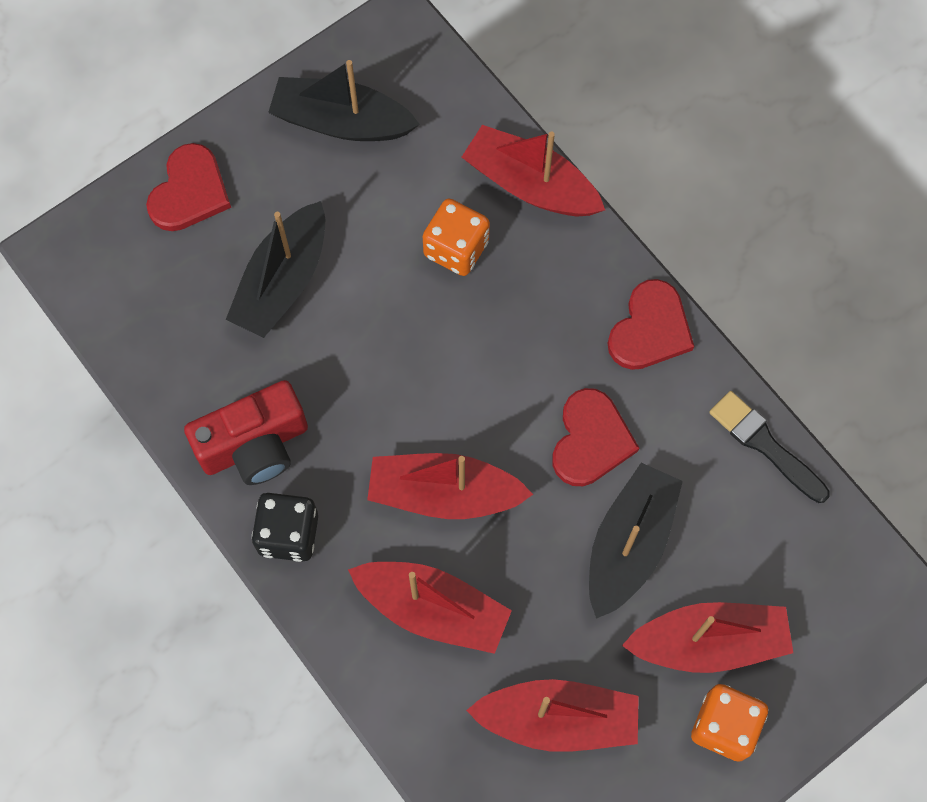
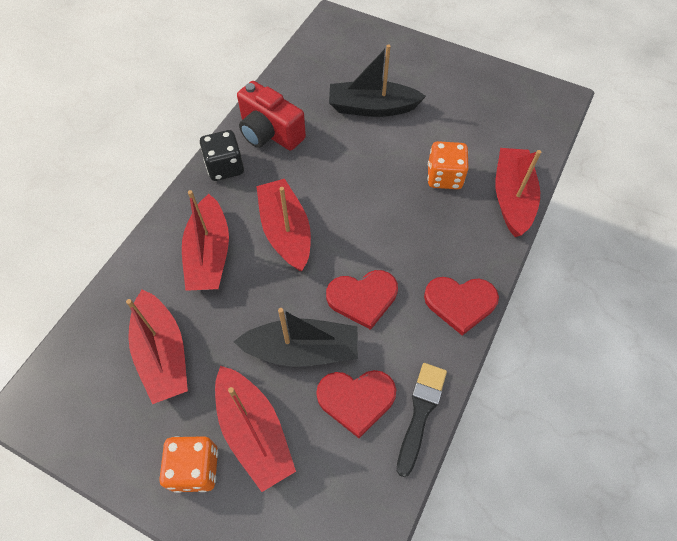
camera: 65 degrees right, 10 degrees down
(189, 191) = (397, 52): red heart -> red heart (356, 399)
(341, 122) = (483, 96): black boat -> none

